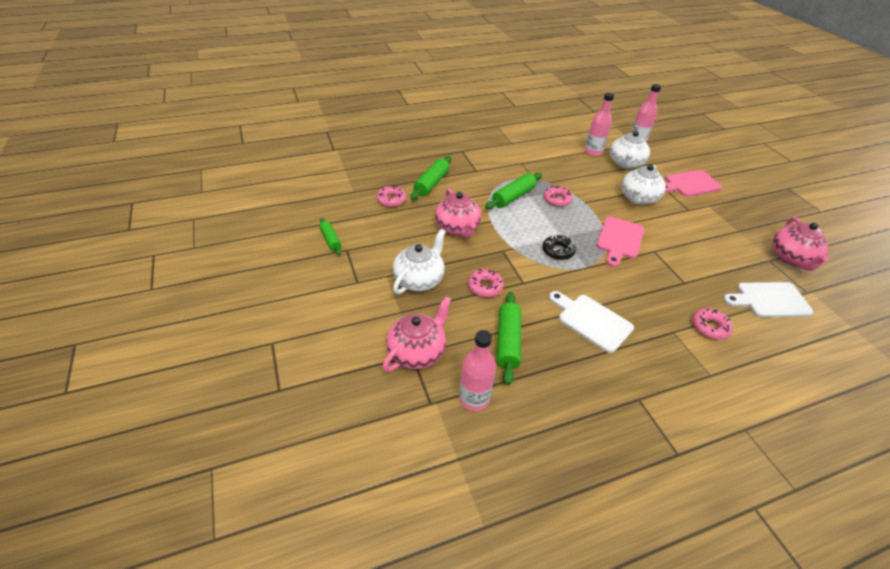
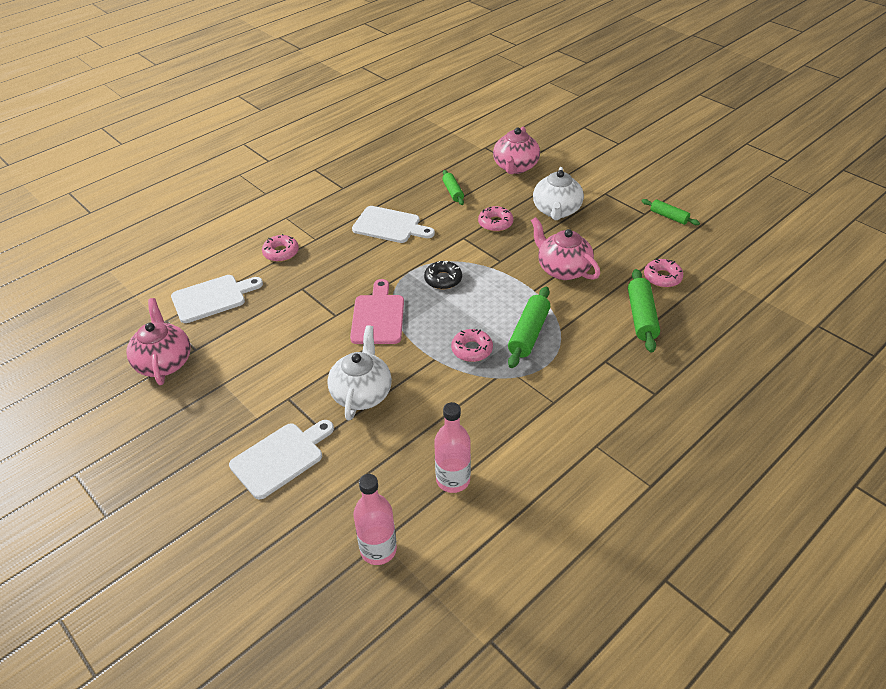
camera: 160 degrees right, 0 degrees up
(474, 398) = (458, 157): pink bottle -> none
(508, 341) = (453, 192): green rolling pin -> green rolling pin, size x0.62
(625, 164) = (391, 468): white teapot -> none
(690, 184) = (281, 458): pink cutting board -> white cutting board

